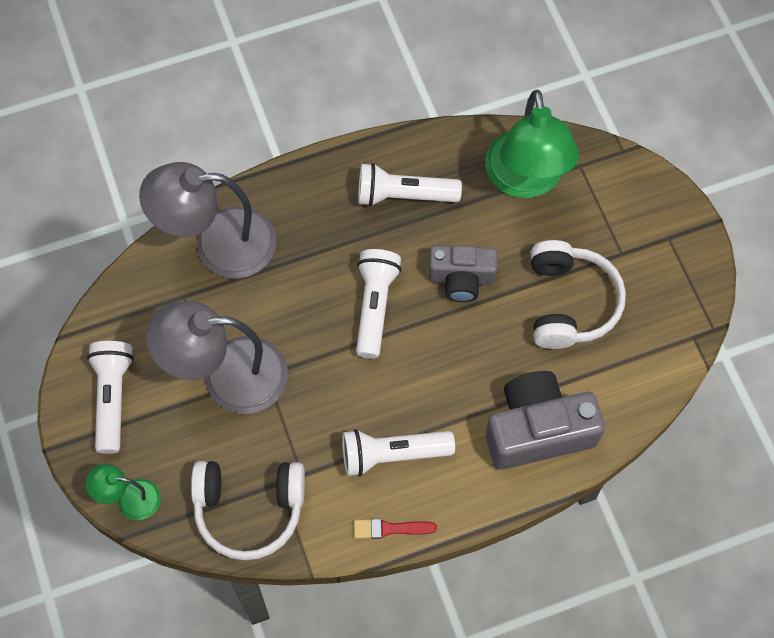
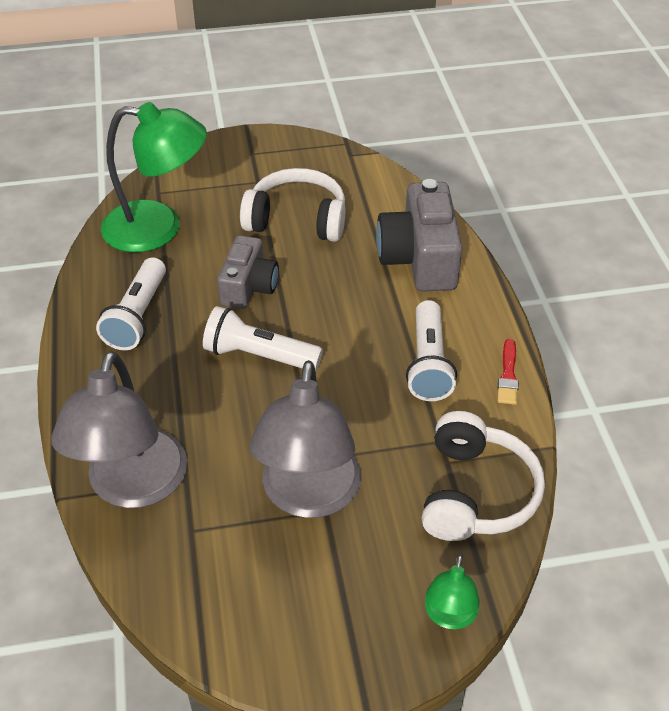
camera: 80 degrees left, 20 degrees down
(112, 398) = (310, 624): white flashlight -> none

